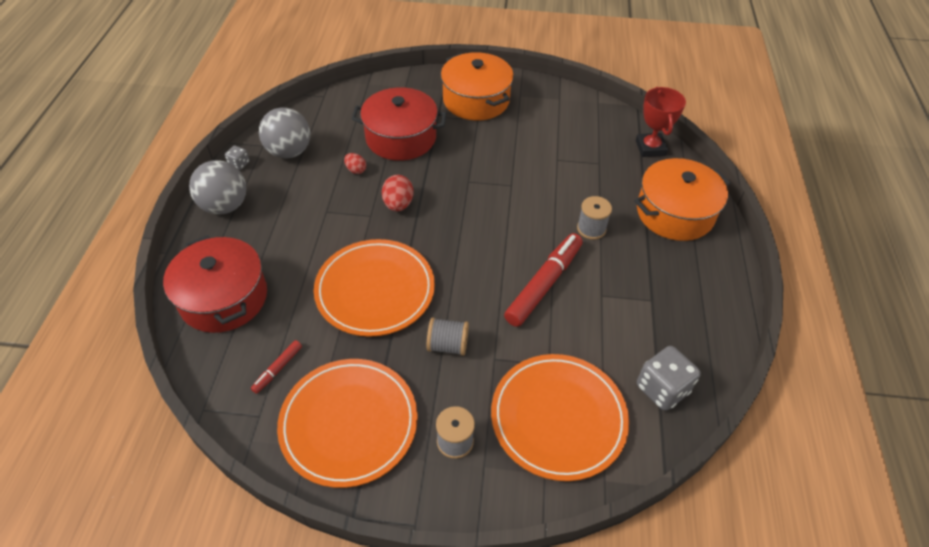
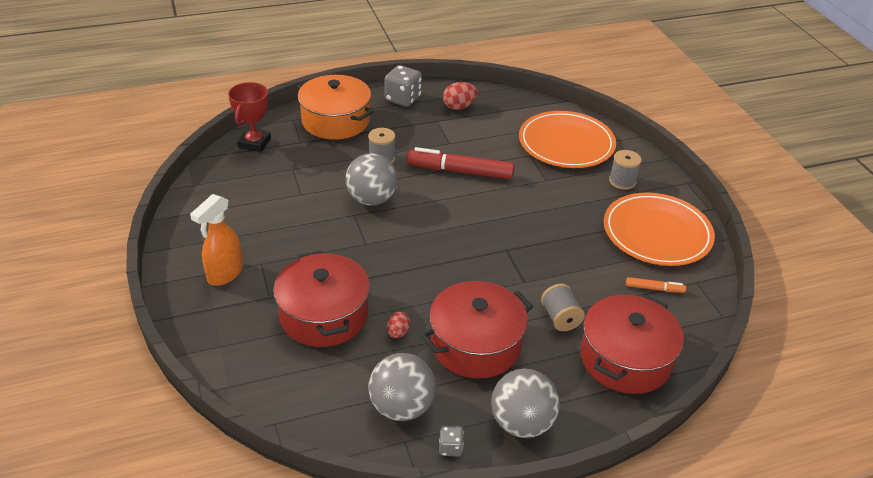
camera: 115 degrees left, 10 degrees down
(278, 369) = (654, 288): red marker -> orange marker
(312, 209) = (475, 344): none -> red pot
(375, 290) = (537, 261): orange plate -> none
(398, 204) = (427, 281): red egg -> red egg (459, 107)
(447, 345) = (554, 205): grey spool -> grey spool (560, 318)
(476, 100) = (225, 274): orange pot -> orange spray bottle
(527, 202) = (372, 199): none -> grey ball
(650, 148) = (254, 143): red trophy -> red trophy turned 45 degrees counterclockwise
(662, 389) = (509, 108): grey dice -> grey dice (403, 99)

